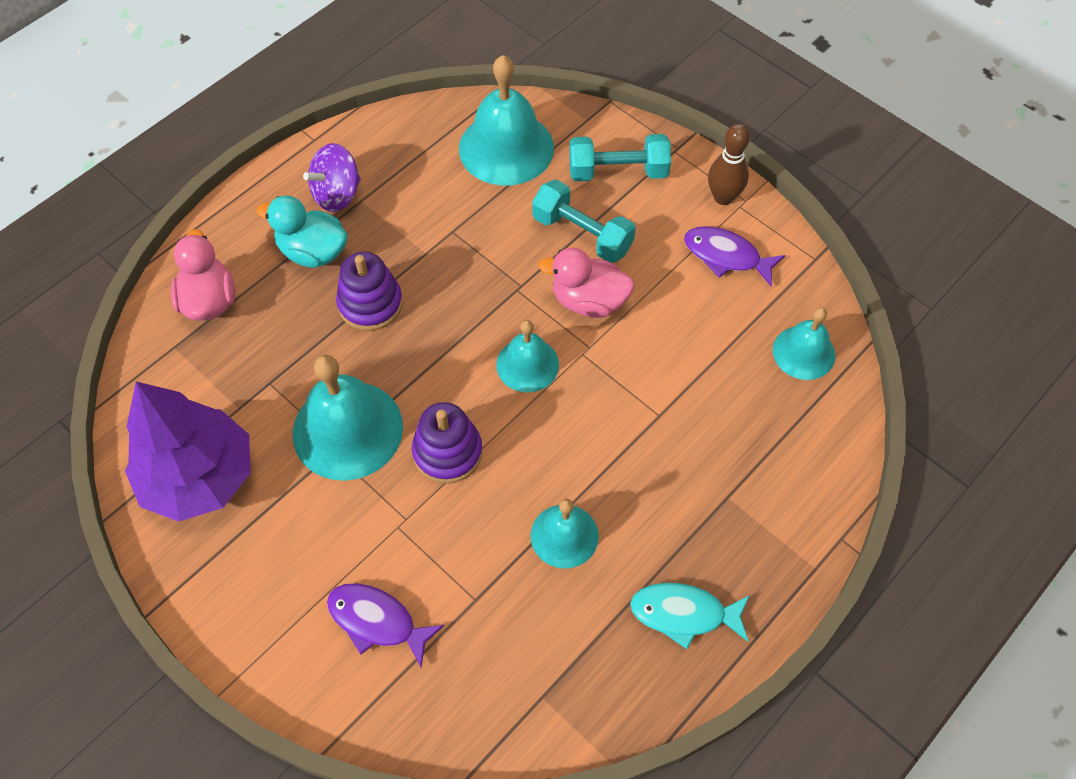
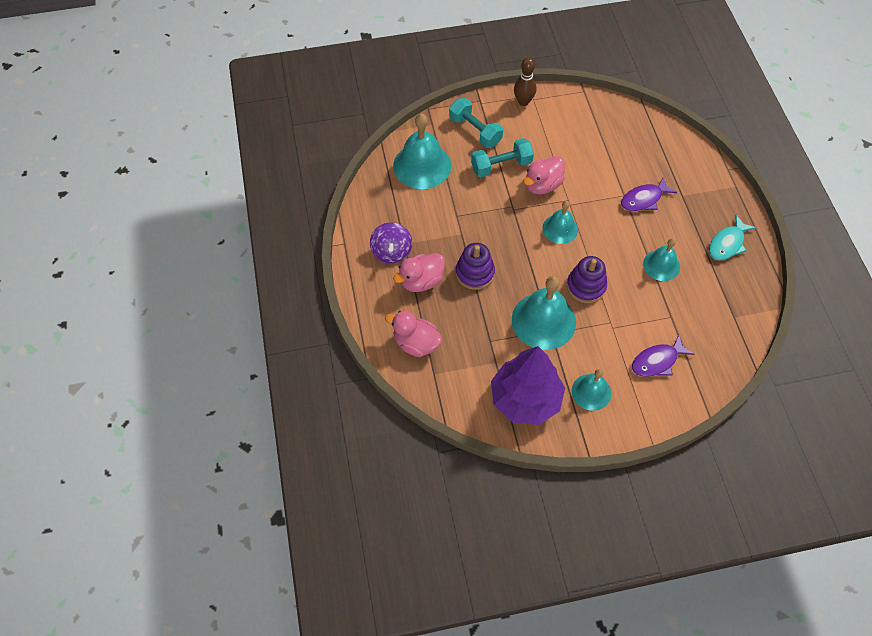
camera: 55 degrees left, 0 degrees up
(313, 252) = (421, 281): turquoise duck -> pink duck
(618, 172) = (475, 131): turquoise dumbbell -> turquoise dumbbell turned 75 degrees counterclockwise
(726, 256) = (557, 121): purple fish -> purple fish (643, 199)
(803, 352) = (629, 125): turquoise bell -> turquoise bell (591, 392)

